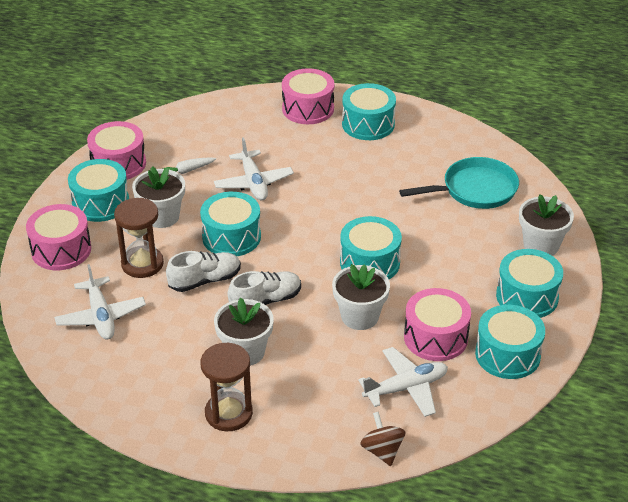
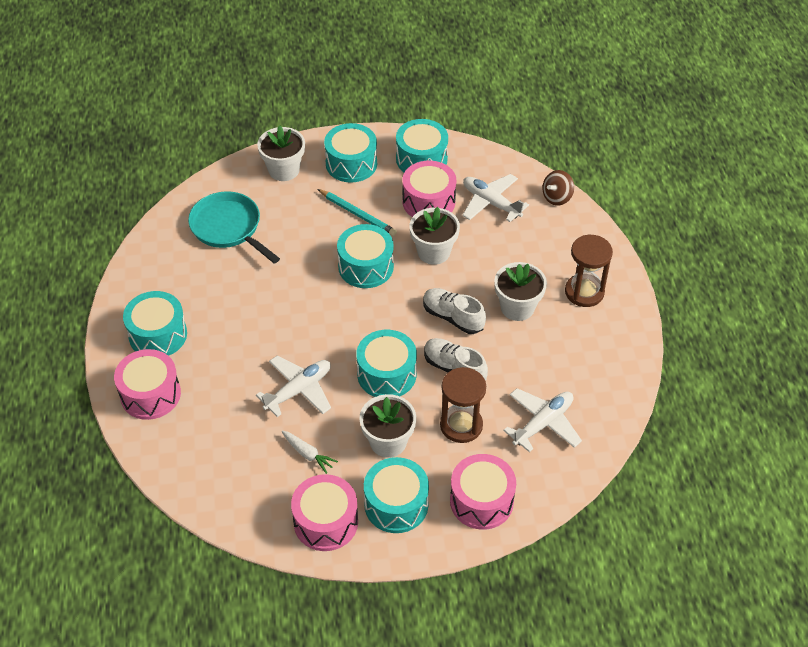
camera: 115 degrees left, 10 degrees up
(446, 278) = (357, 214): none -> turquoise pencil

